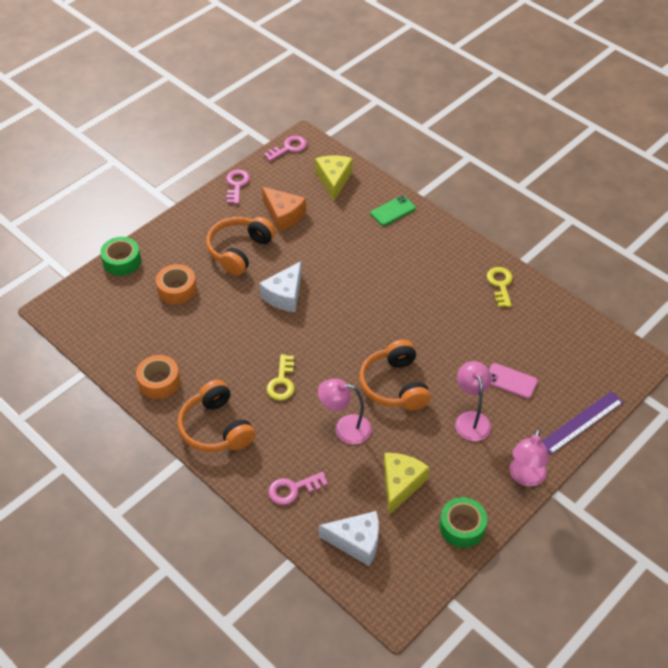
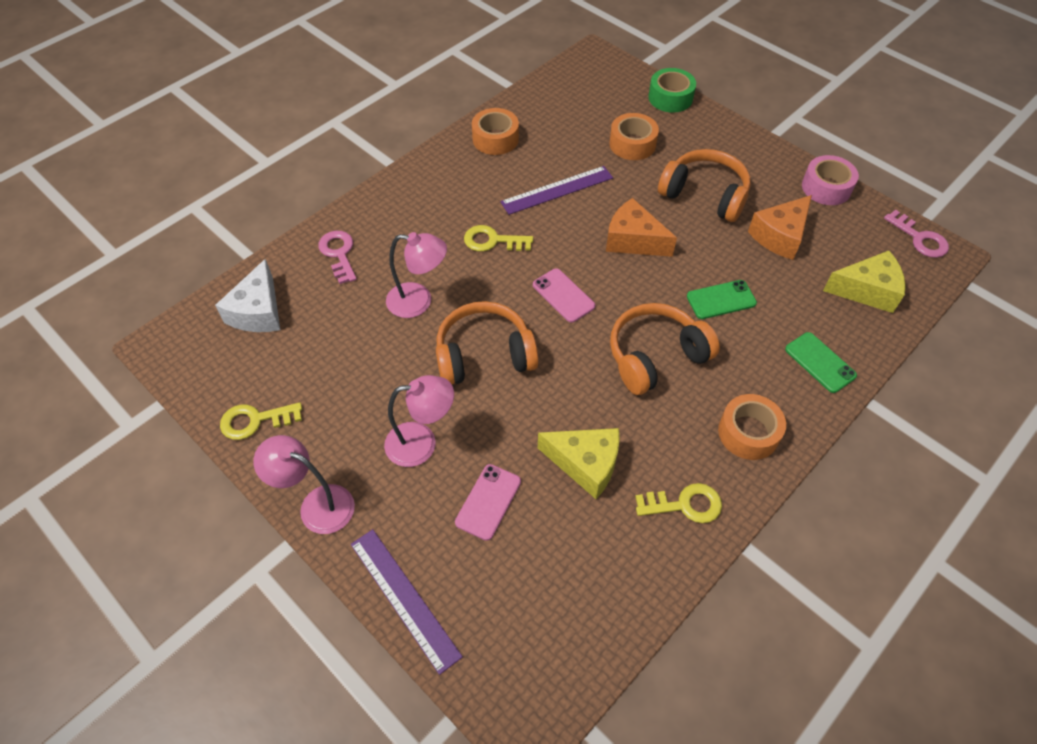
camera: 90 degrees right, 5 degrees up
(216, 428) = (429, 187): orange headphones -> orange headphones (656, 357)
(227, 339) = (557, 190): none -> purple ruler
(237, 185) = (826, 187): pink key -> pink tape
(284, 295) = (633, 240): white cheese -> orange cheese
(338, 338) = (563, 295): none -> pink phone
(342, 252) = (721, 300): none -> green phone
(345, 428) = (419, 301): pink lamp -> pink lamp turned 90 degrees clockwise
(400, 484) = (329, 357): yellow cheese -> yellow cheese (585, 464)
(447, 250) = (748, 433): none -> orange tape
(462, 527) = (255, 421): green tape -> yellow key

